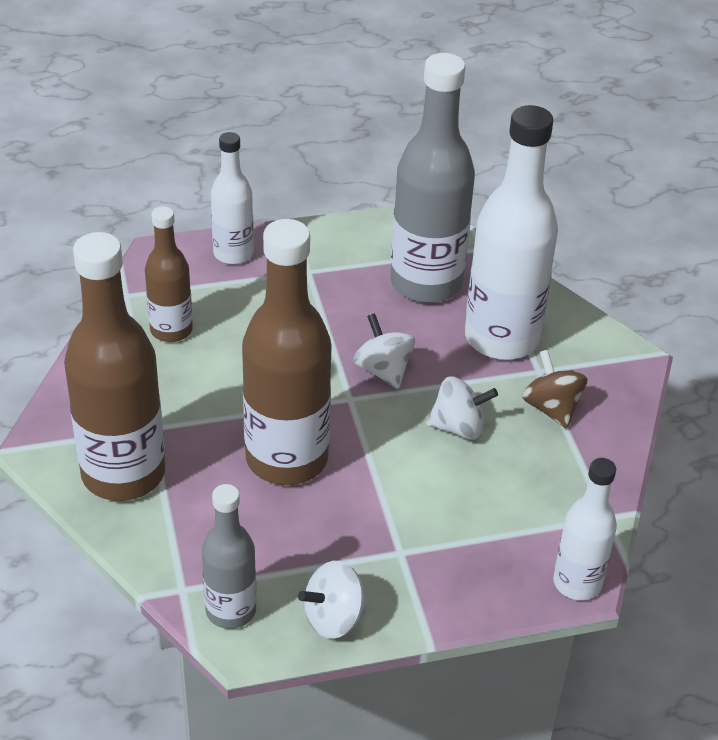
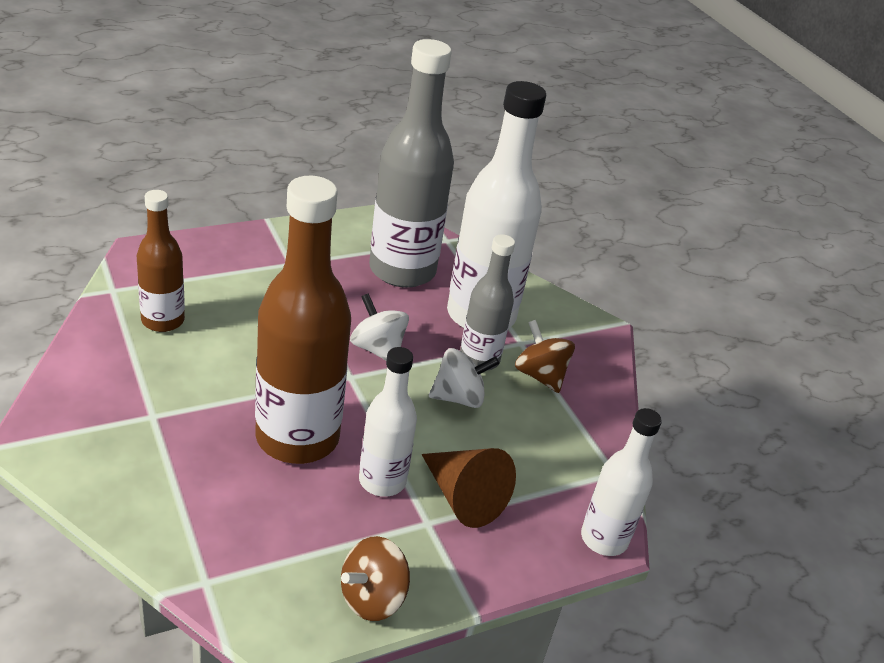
camera: 15 degrees left, 5 degrees down
(123, 474) = (127, 464): brown bottle -> none
(231, 610) = (262, 600): grey bottle -> grey bottle (479, 359)
(233, 253) = (216, 250): white bottle -> white bottle (382, 481)
(333, 618) = (372, 598): white spinning top -> brown spinning top
(442, 530) = (464, 497): none -> brown cone

